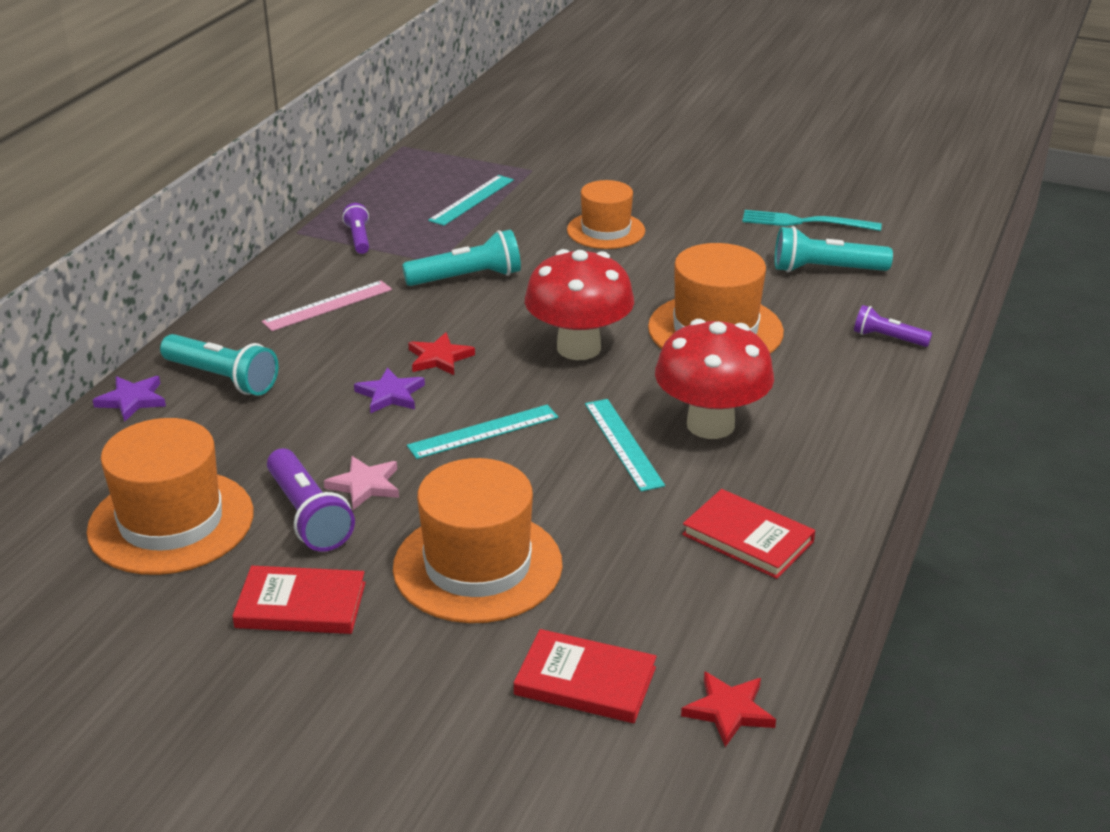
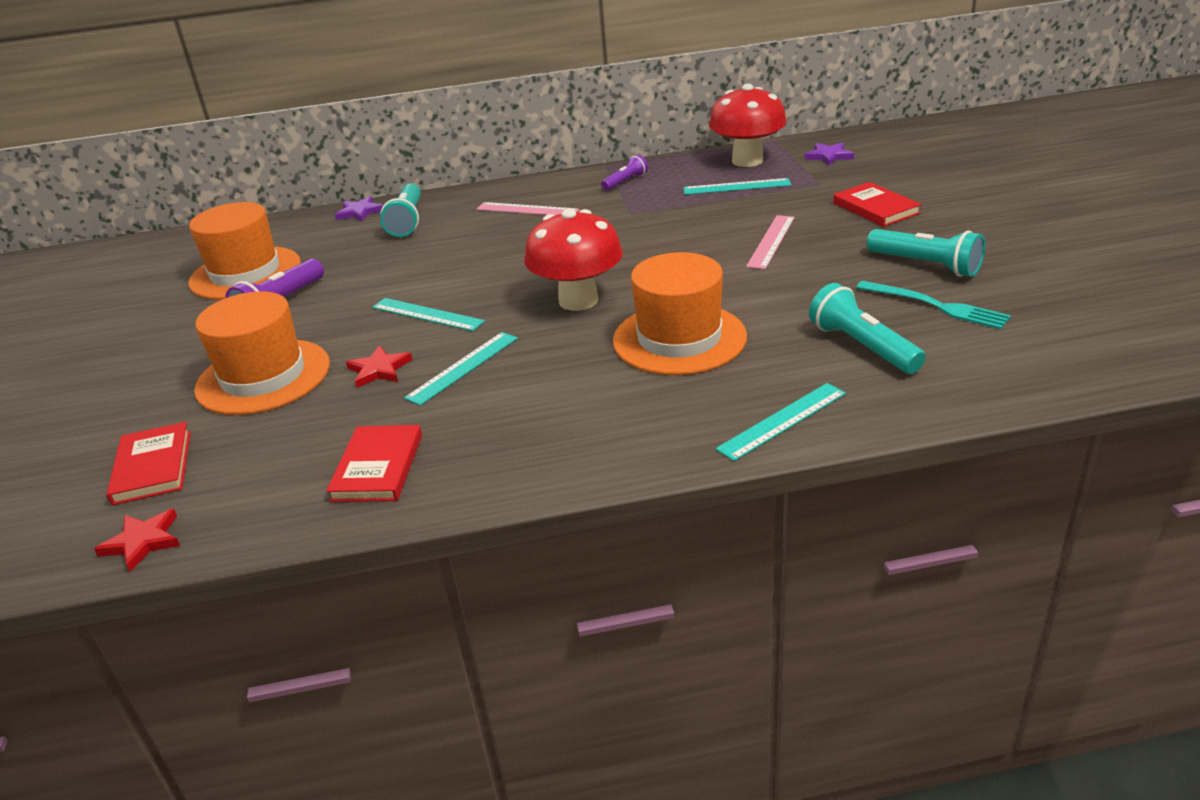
camera: 60 degrees right, 0 degrees up
(301, 605) = (186, 341): red book -> red book (876, 208)
(365, 485) = (328, 306): pink star -> none
(390, 394) = (441, 269): purple star -> purple star (829, 156)
(439, 358) = (505, 264): red star -> red star (379, 370)
(467, 278) = (623, 229): turquoise flashlight -> turquoise flashlight (926, 265)
(606, 230) = (771, 241): orange hat -> pink ruler
(710, 425) = (528, 391): red mushroom -> red mushroom (747, 161)
(805, 222) = (936, 306): turquoise fork -> turquoise fork turned 150 degrees clockwise
(888, 338) = (782, 421): purple flashlight -> turquoise ruler

